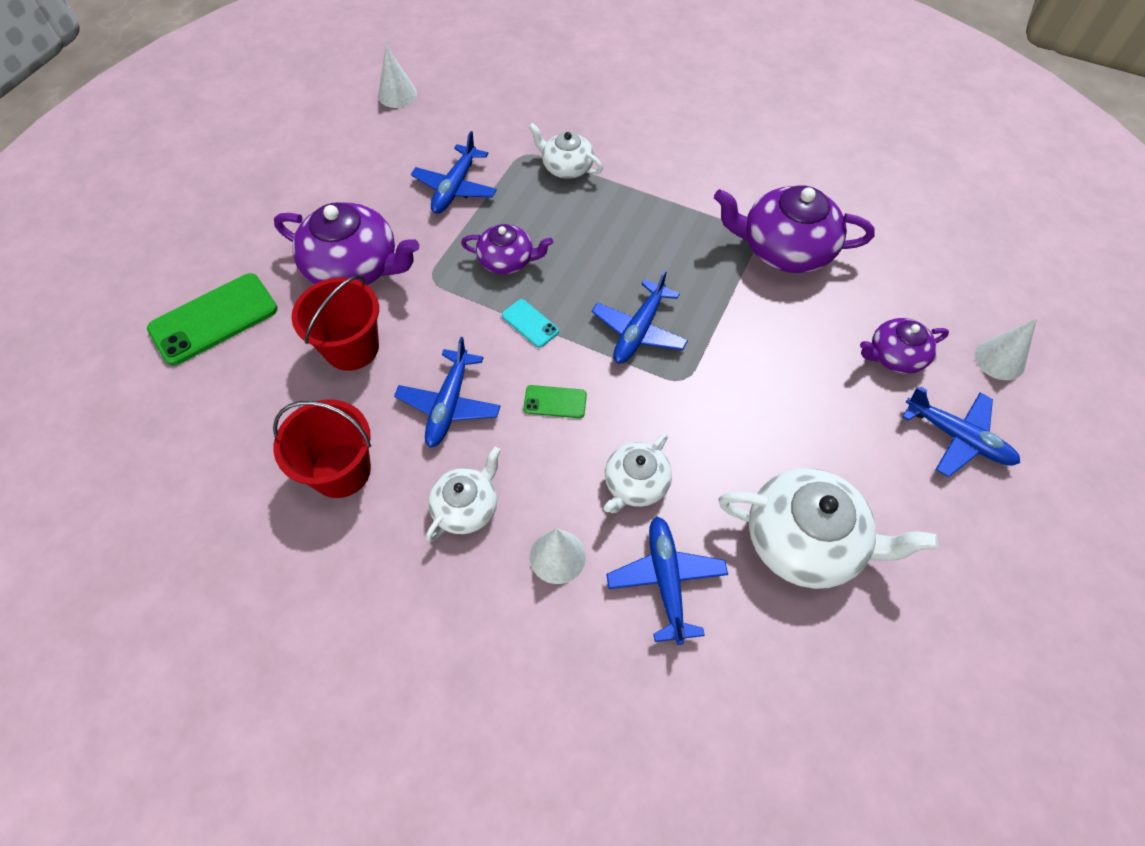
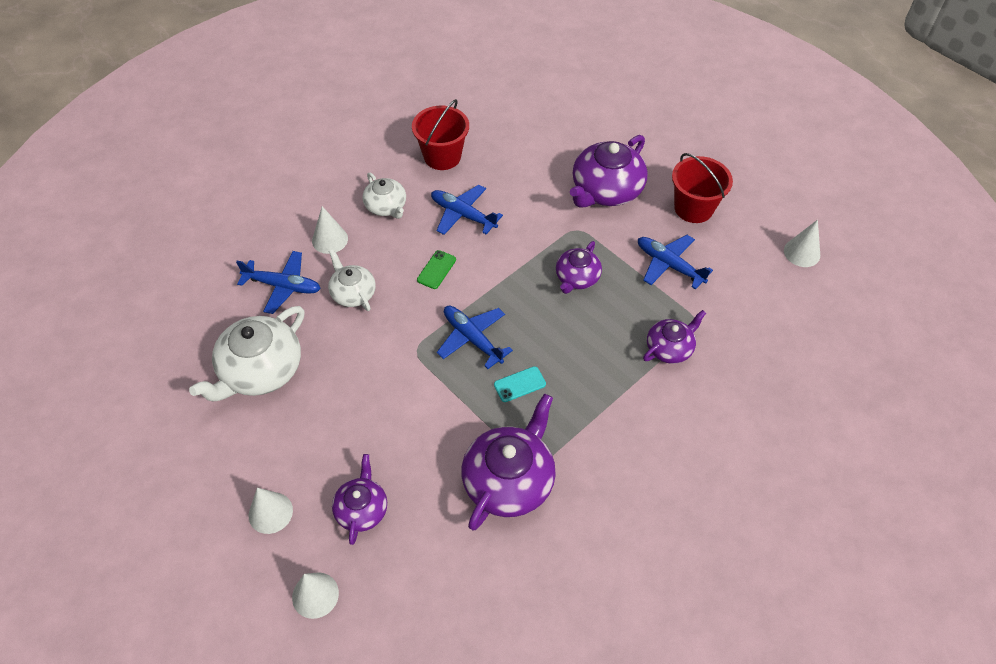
camera: 110 degrees right, 5 degrees down
(214, 319) = (587, 116): green phone -> none
(352, 348) = (533, 176): red bucket -> red bucket (693, 208)
(530, 323) = (509, 275): turquoise phone -> turquoise phone (519, 384)
(566, 167) = (669, 348): white teapot -> purple teapot
(957, 438) = (270, 512): blue plane -> white cone

